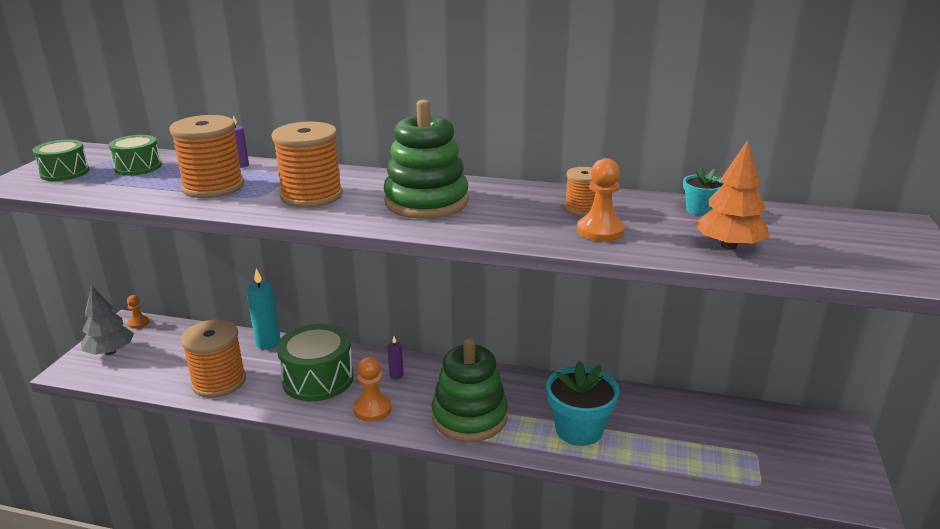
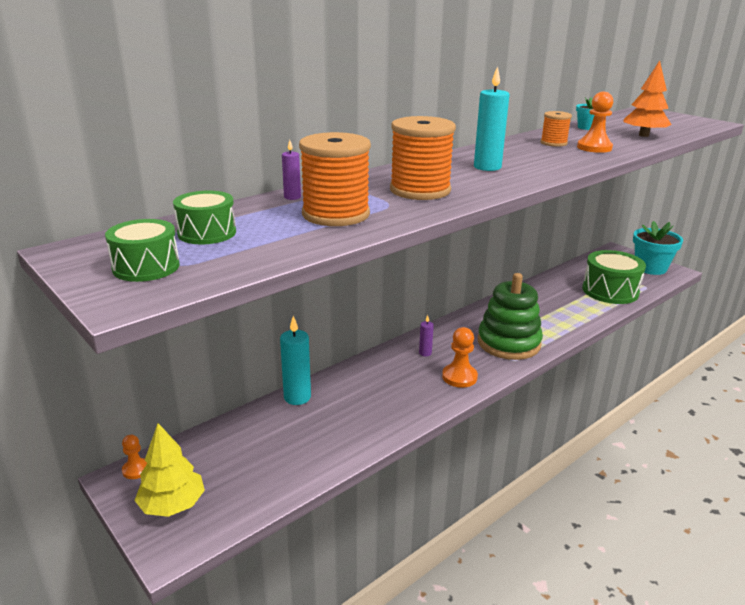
camera: 55 degrees left, 0 degrees up
(110, 351) = (172, 505): grey tree -> yellow tree
(219, 381) = (330, 442): orange spool -> none
(318, 379) = (389, 388): green drum -> green drum (610, 291)
(426, 202) = (487, 167): green stacking toy -> turquoise candle
(579, 429) = (557, 313): turquoise flower pot -> turquoise flower pot (650, 268)

